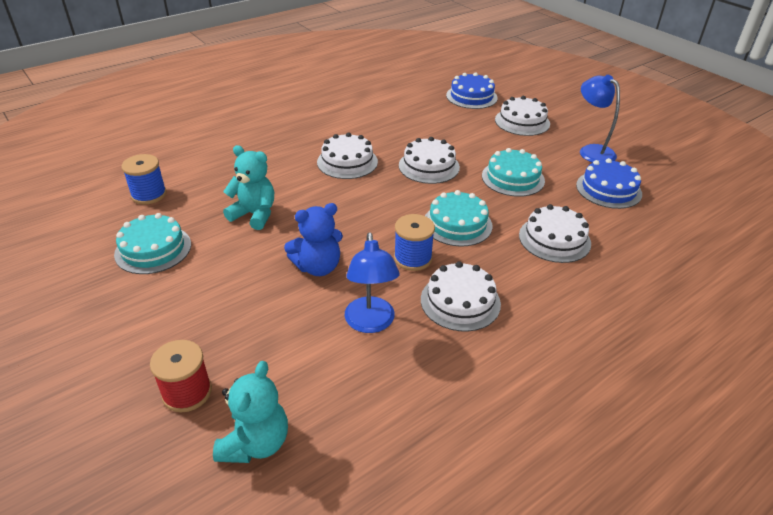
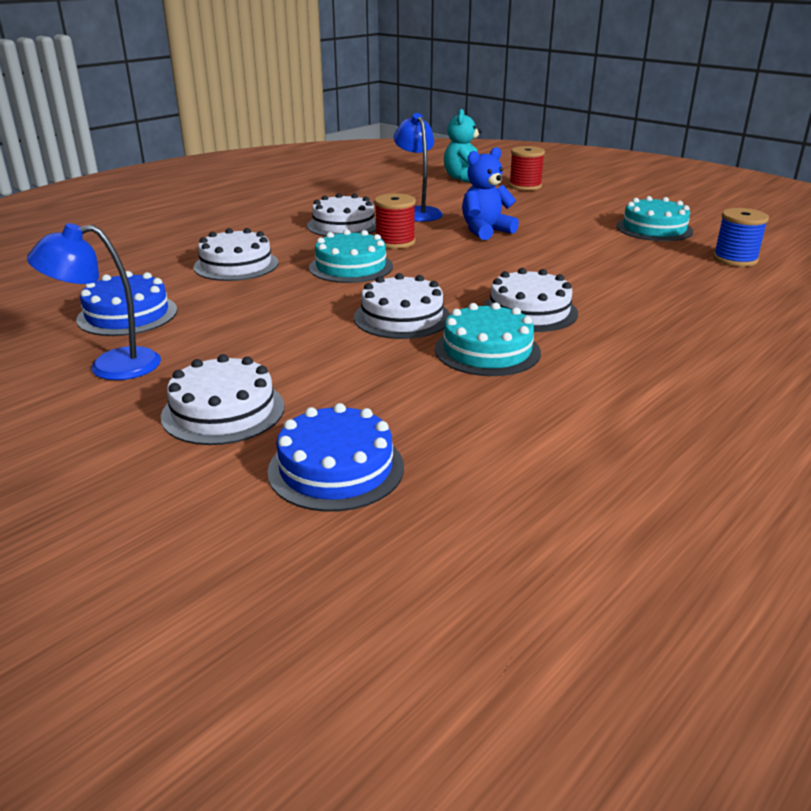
camera: 170 degrees right, 10 degrees down
(254, 214) = (590, 255): turquoise teddy bear -> none
(413, 258) = (395, 242): blue spool -> red spool
(513, 178) = (271, 315): turquoise cake -> turquoise cake (487, 350)
(591, 151) = (110, 366): blue lamp -> blue lamp turned 120 degrees clockwise

